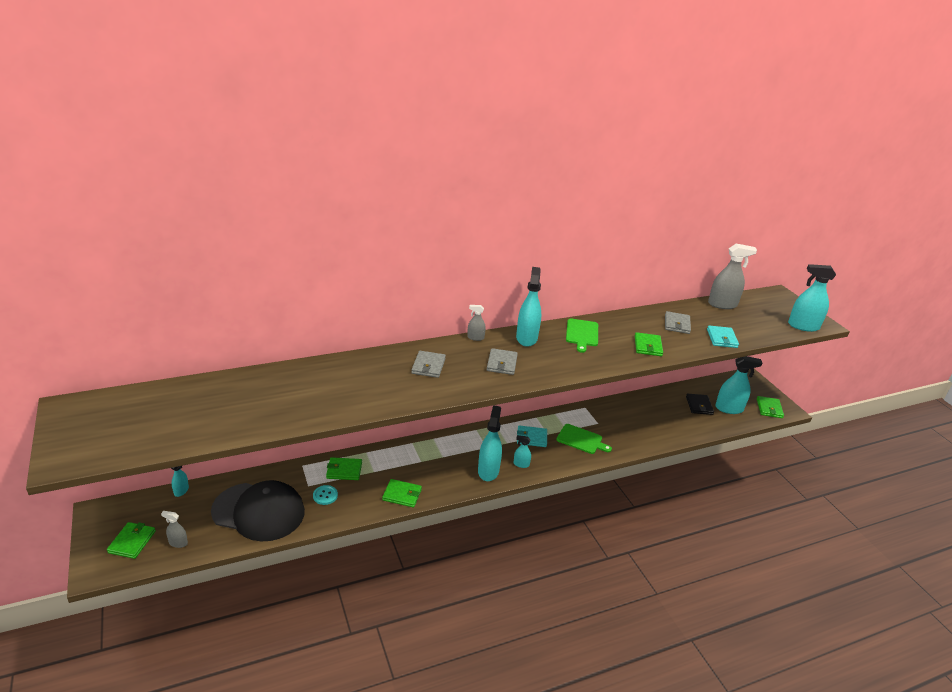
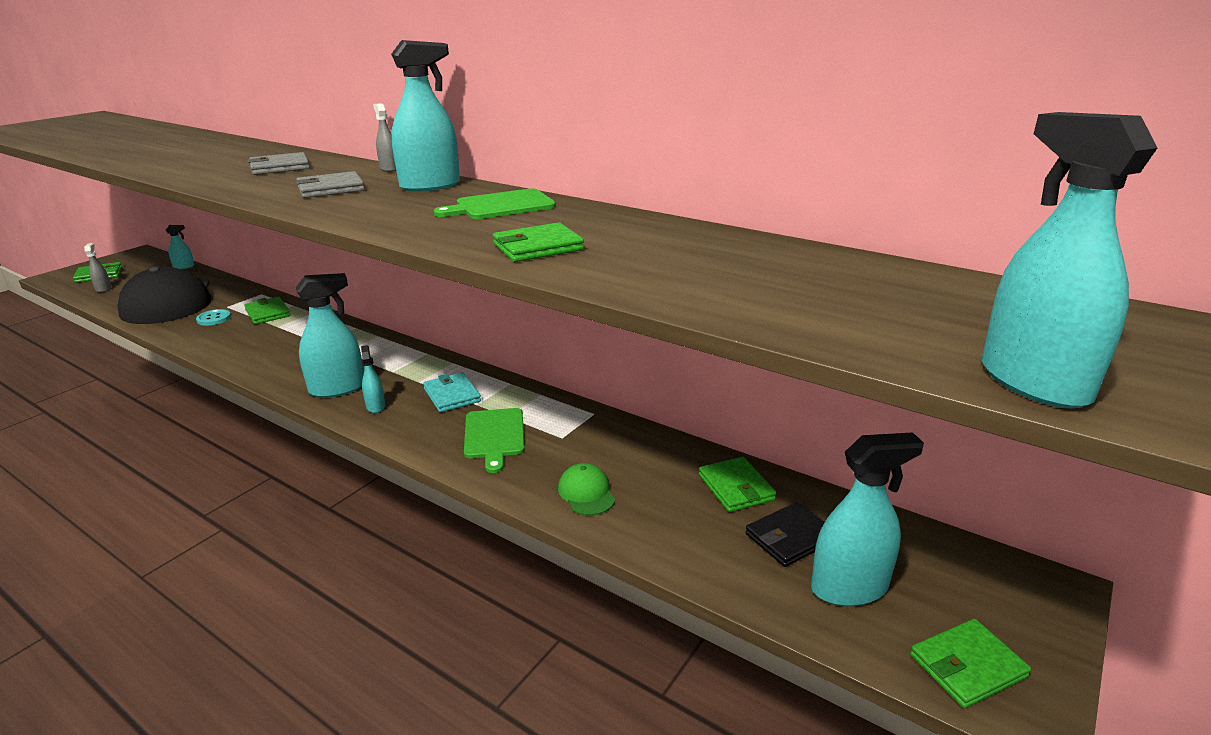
camera: 60 degrees right, 5 degrees down
(402, 495) = (242, 353): green wallet -> green wallet (736, 487)
(643, 434) = (586, 493): none -> green cap
(677, 324) = (682, 252): grey wallet -> none
(722, 304) = (886, 272): grey spray bottle -> none
(722, 338) = (706, 297): turquoise wallet -> none
(729, 408) = (849, 587): turquoise spray bottle -> turquoise spray bottle turned 75 degrees counterclockwise

